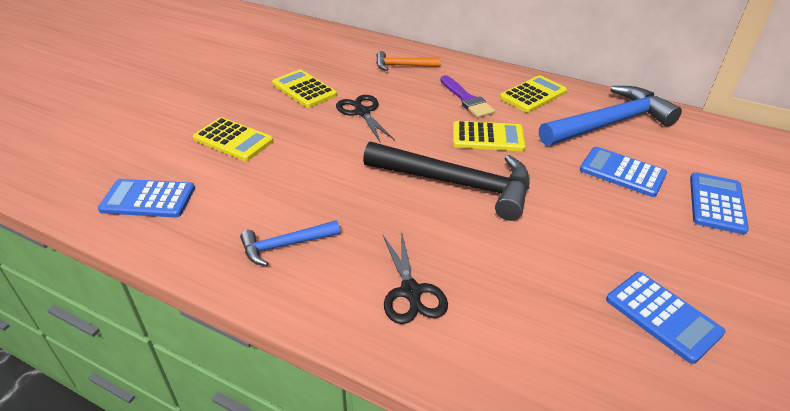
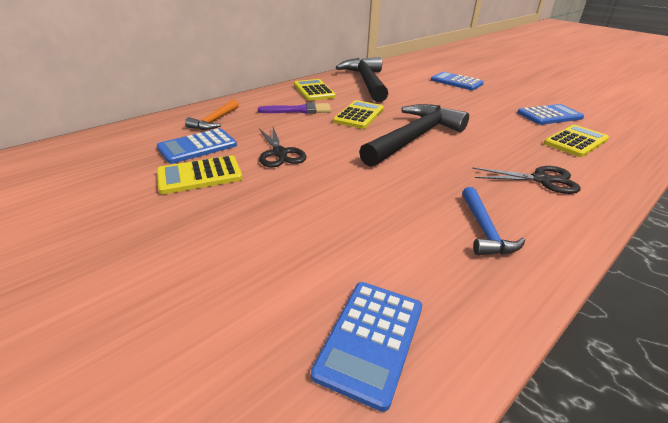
camera: 70 degrees left, 5 degrees down
(233, 140) = (269, 240): yellow calculator -> yellow calculator (575, 141)
(362, 112) = (279, 153): black scissors -> black scissors turned 105 degrees counterclockwise
(610, 123) = (366, 82): blue hammer -> black hammer
(622, 172) = (420, 92): blue calculator -> blue calculator (197, 147)

